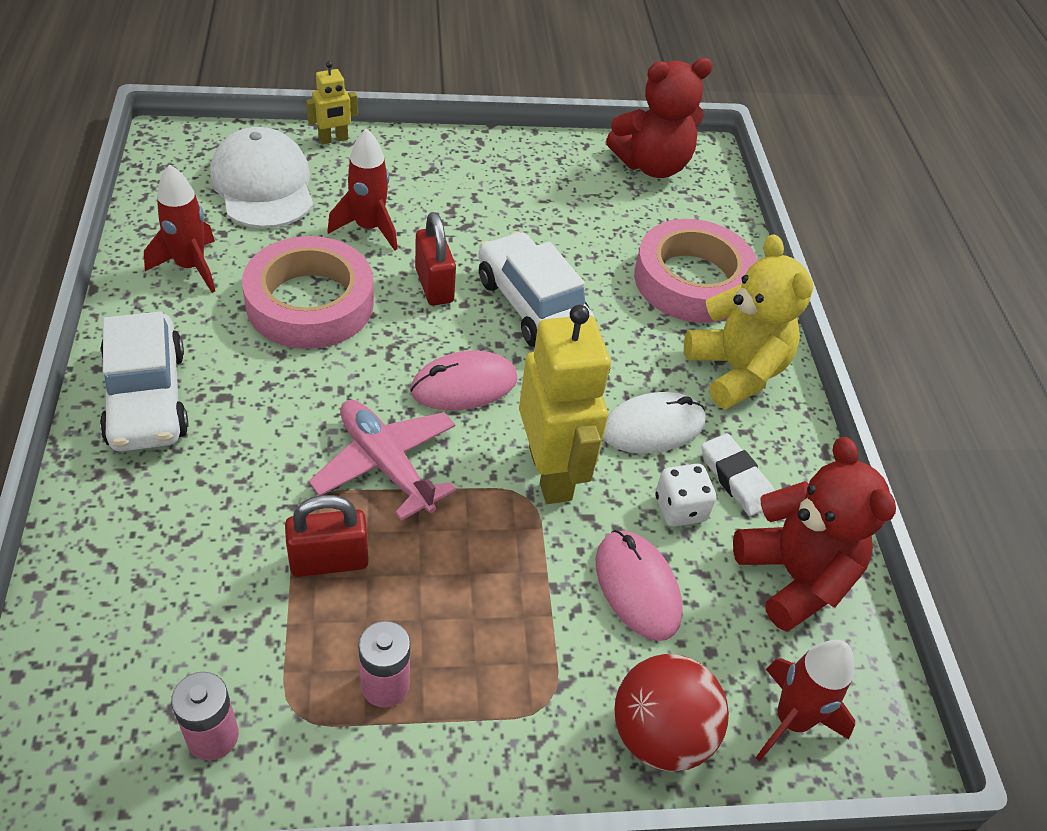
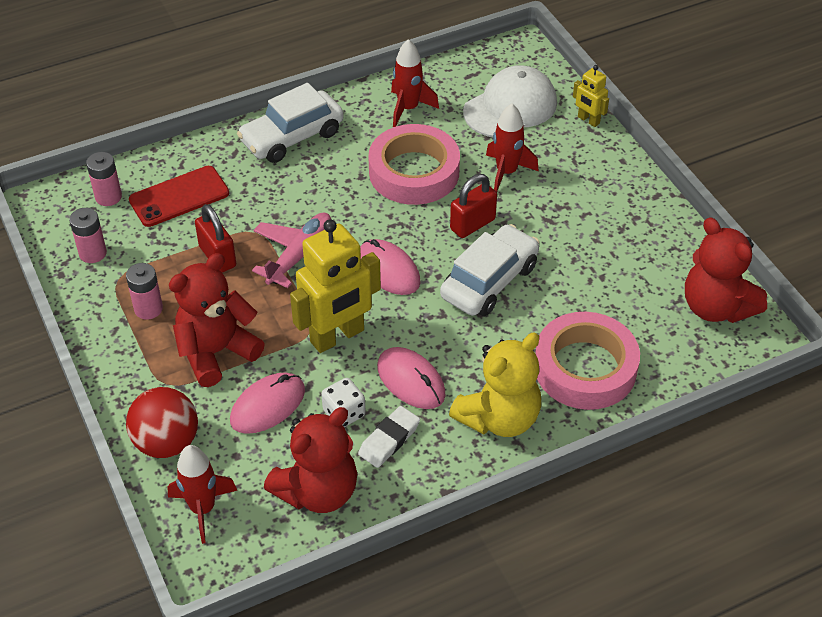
camera: 75 degrees right, 0 degrees up
(94, 676) = (108, 197): none -> pink battery
(168, 573) = (179, 197): none -> red phone
(516, 619) = (216, 352): none -> red teddy bear
(653, 427) = (411, 380): white mouse -> pink mouse

